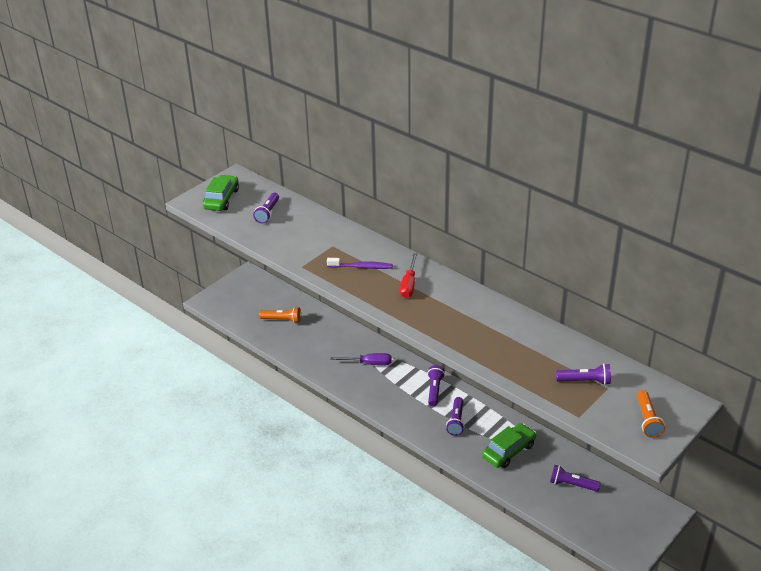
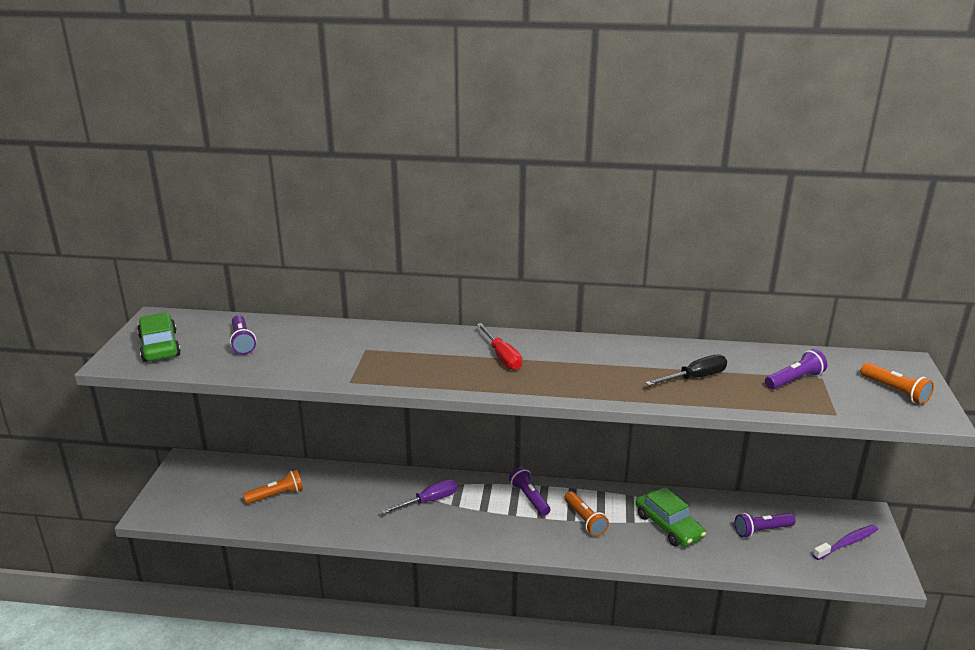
camera: 35 degrees left, 10 degrees down
(362, 267) = (426, 358): purple toothbrush -> purple toothbrush (847, 543)
(456, 421) = (585, 520): purple flashlight -> orange flashlight
(509, 451) = (668, 526): green car -> green car turned 135 degrees clockwise
(516, 350) = (694, 378): none -> black screwdriver

